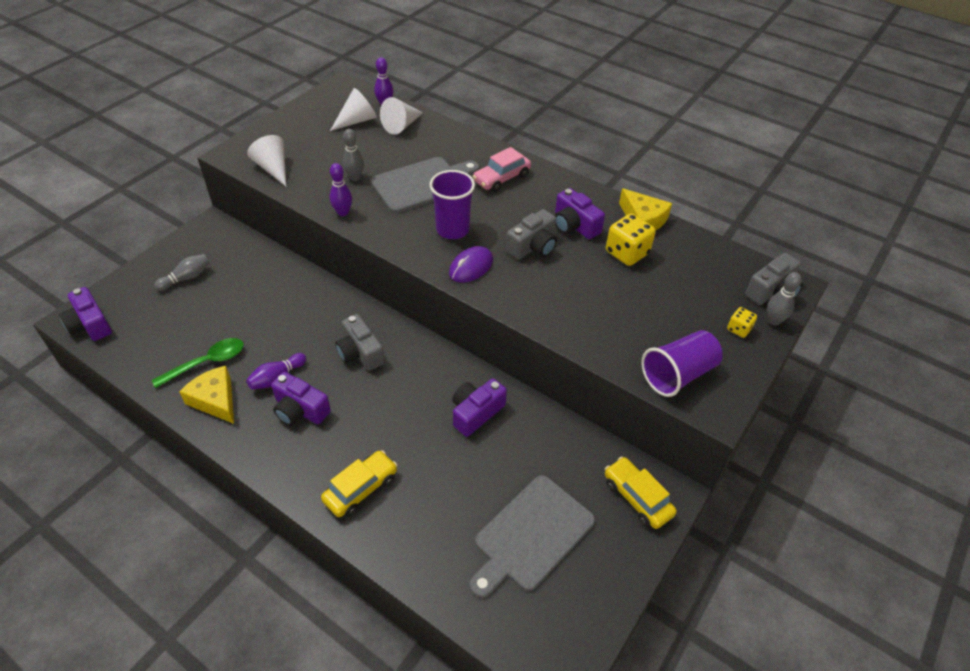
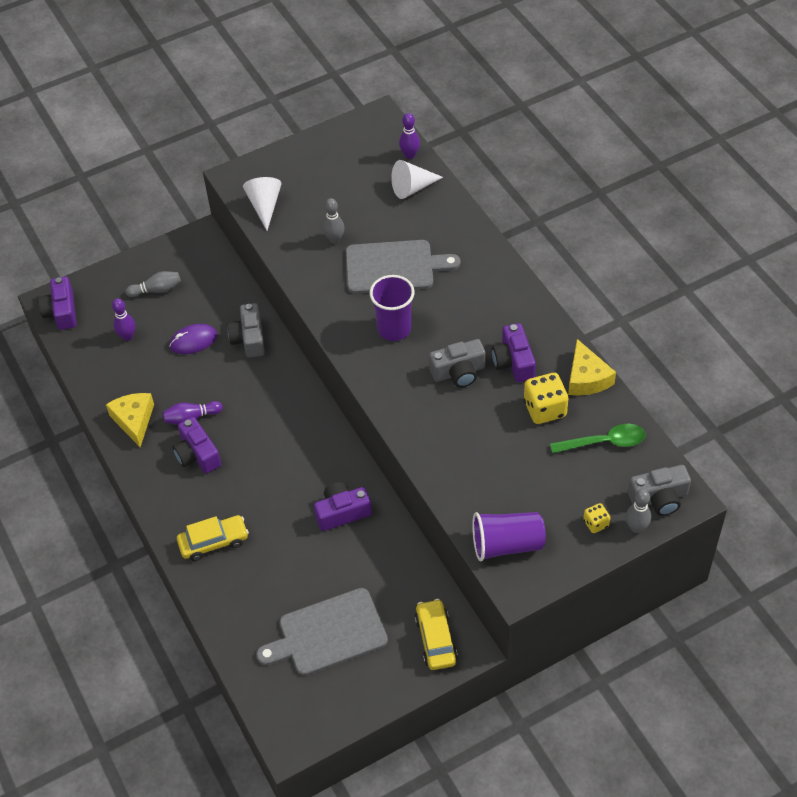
camera: 30 degrees right, 5 degrees up
(207, 362) = (141, 382): green spoon -> green spoon (604, 442)
(343, 212) = (304, 277): purple bowling pin -> purple bowling pin (127, 336)
(357, 120) = (371, 169): white cone -> none
(360, 352) = (272, 418): grey camera -> grey camera (249, 338)
(471, 267) = (388, 374): purple mouse -> purple mouse (193, 341)
(501, 178) = (475, 284): pink car -> none

